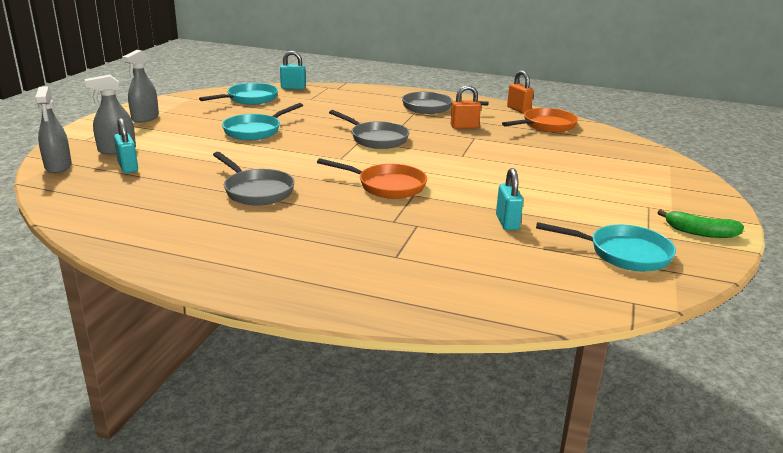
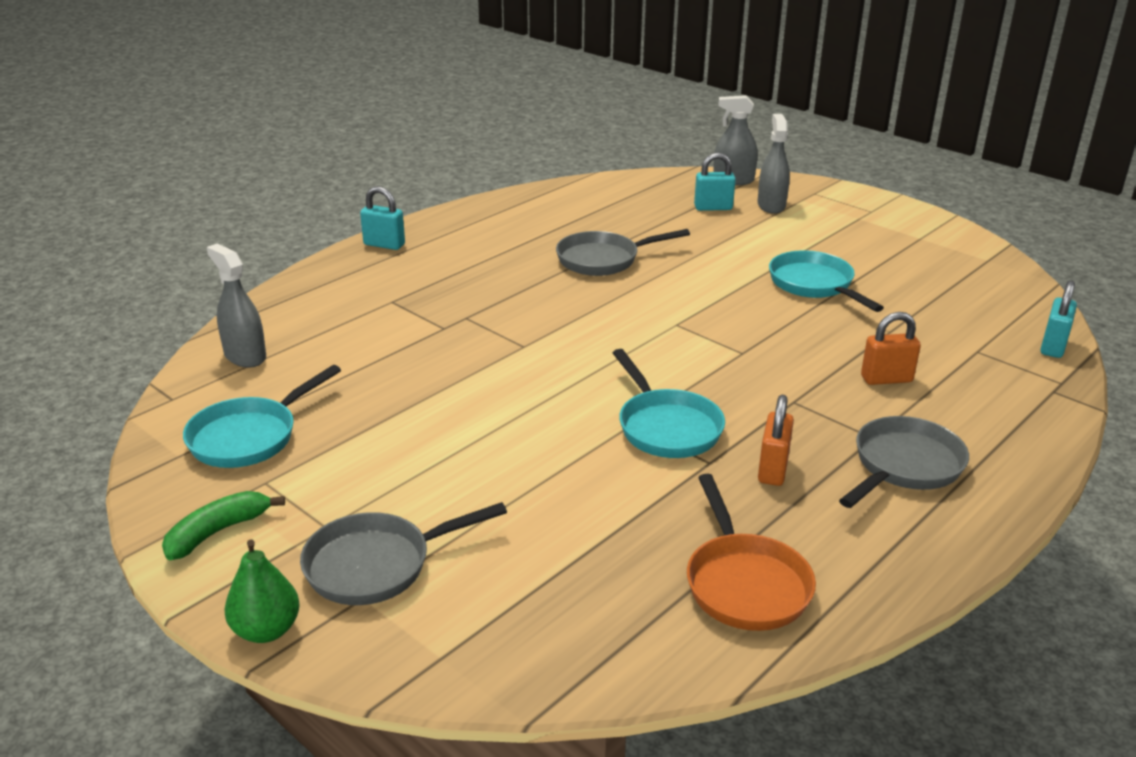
camera: 115 degrees right, 5 degrees up
(145, 118) = (890, 225): grey spray bottle -> grey spray bottle (245, 356)
(249, 99) = (979, 300): turquoise pan -> turquoise pan (666, 427)
(376, 139) = (743, 366): grey pan -> grey pan (376, 565)
(387, 186) = (561, 335): orange pan -> none
(507, 222) = (396, 385): turquoise padlock -> turquoise padlock (384, 245)
(518, 109) = (871, 588): orange padlock -> orange padlock (886, 379)
(722, 200) = (266, 630): none -> green pear

